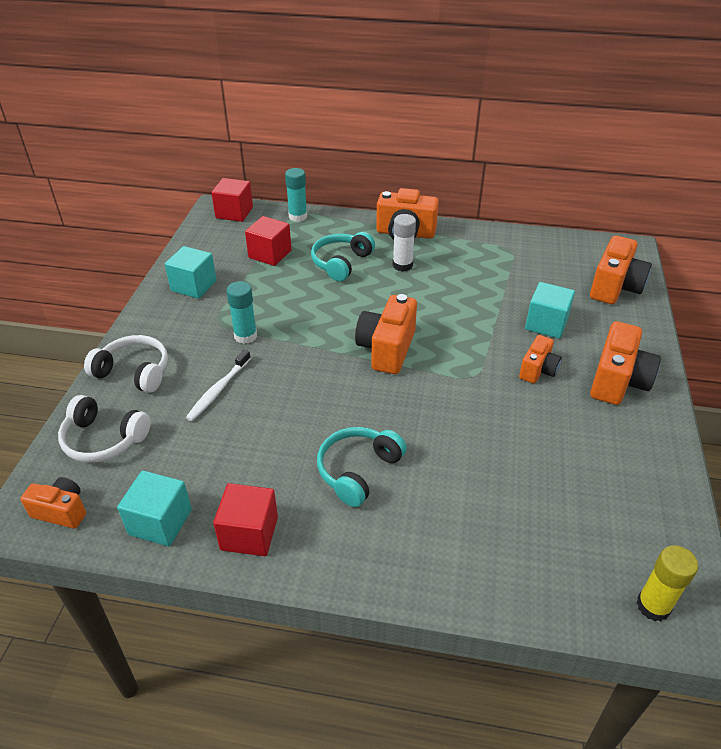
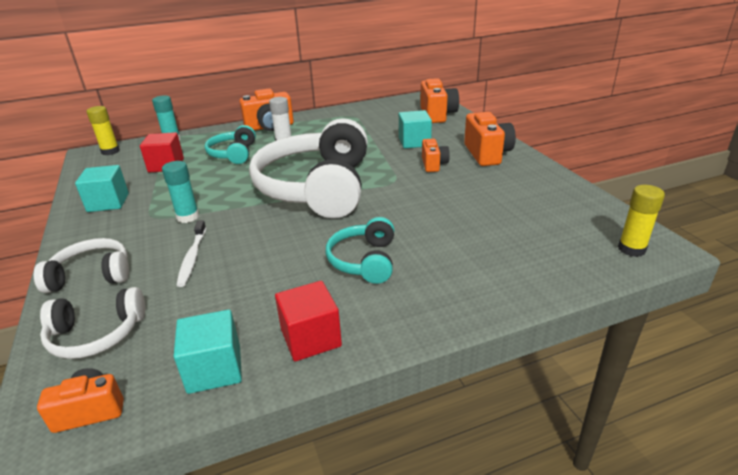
camera: 30 degrees left, 10 degrees down
(234, 213) = (110, 151): red cube -> yellow glue stick
(386, 349) = (316, 187): orange camera -> white headphones

